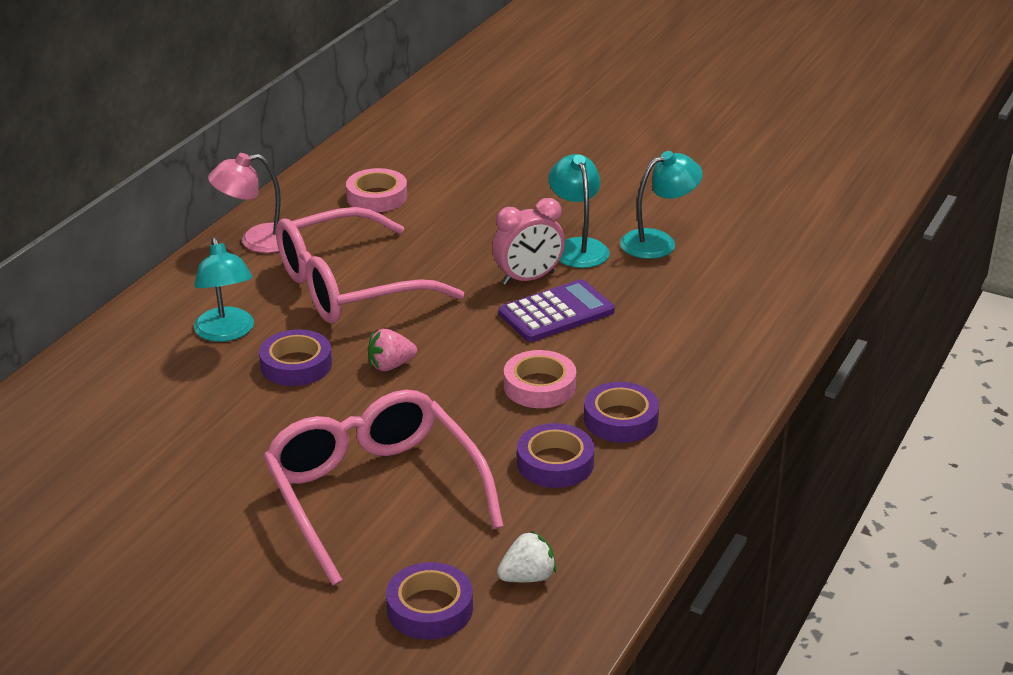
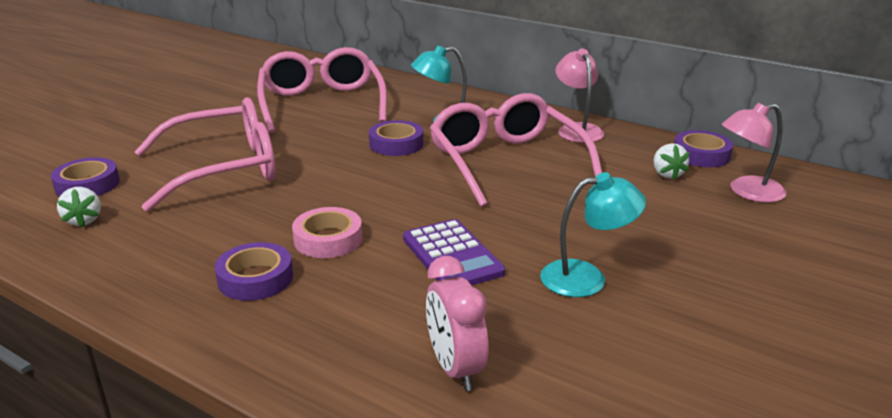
camera: 95 degrees right, 5 degrees down
(139, 446) = (322, 103): none -> pink glasses
(377, 197) = (667, 174): pink tape -> white strawberry
(390, 366) = (384, 176): pink strawberry -> none
(413, 162) = (747, 192): none -> pink lamp
(528, 278) = (518, 244): pink clock -> pink clock (455, 368)
(555, 463) = (212, 240): purple tape -> purple tape (701, 155)
(658, 242) = (608, 338): turquoise lamp -> none

